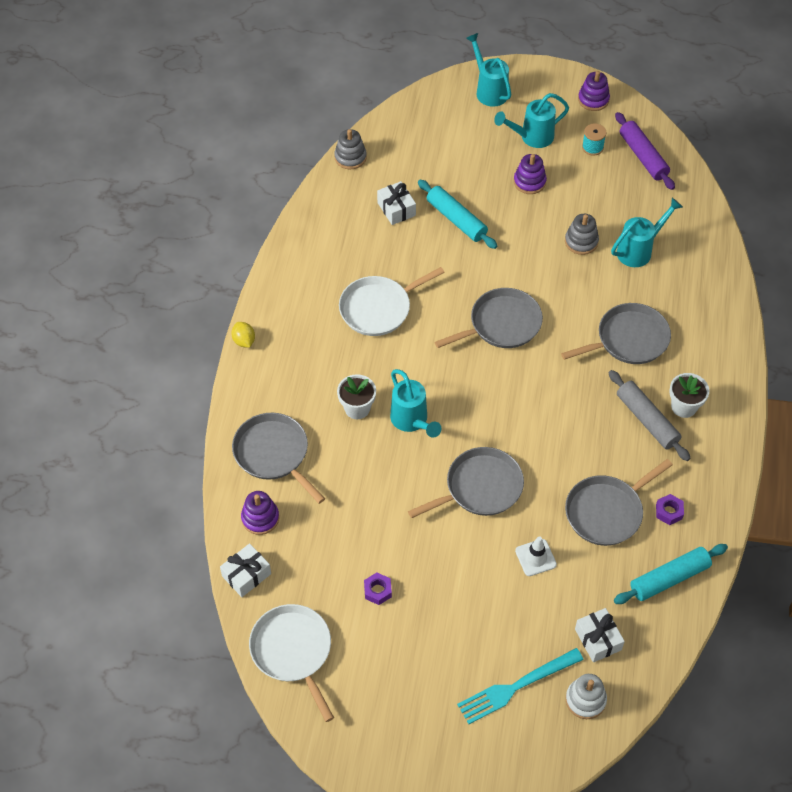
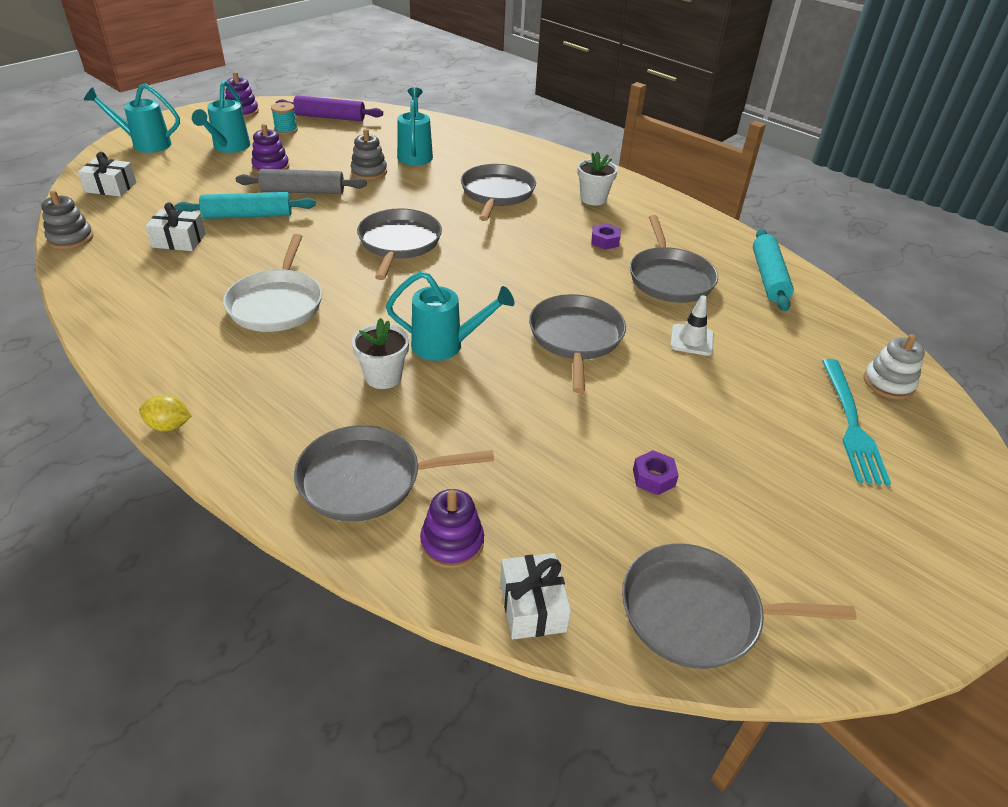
camera: 60 degrees left, 15 degrees down
(293, 651) = (698, 612): white pan -> grey pan
(598, 639) = (816, 344): white gift -> white gift (111, 187)
(646, 420) = (589, 219): grey rolling pin -> grey rolling pin (302, 191)
(669, 512) = (696, 248): purple nut -> purple nut (605, 241)

